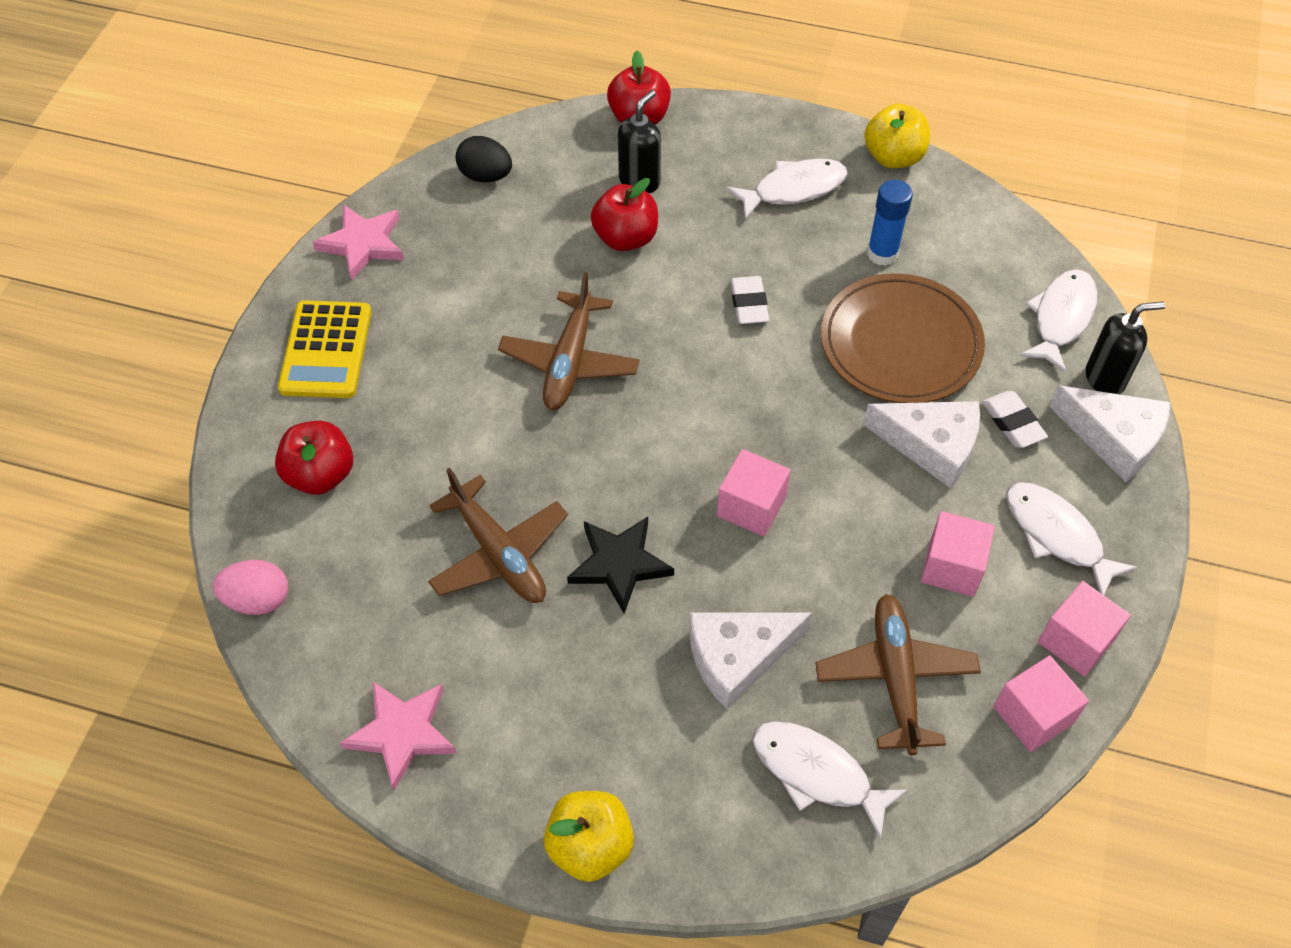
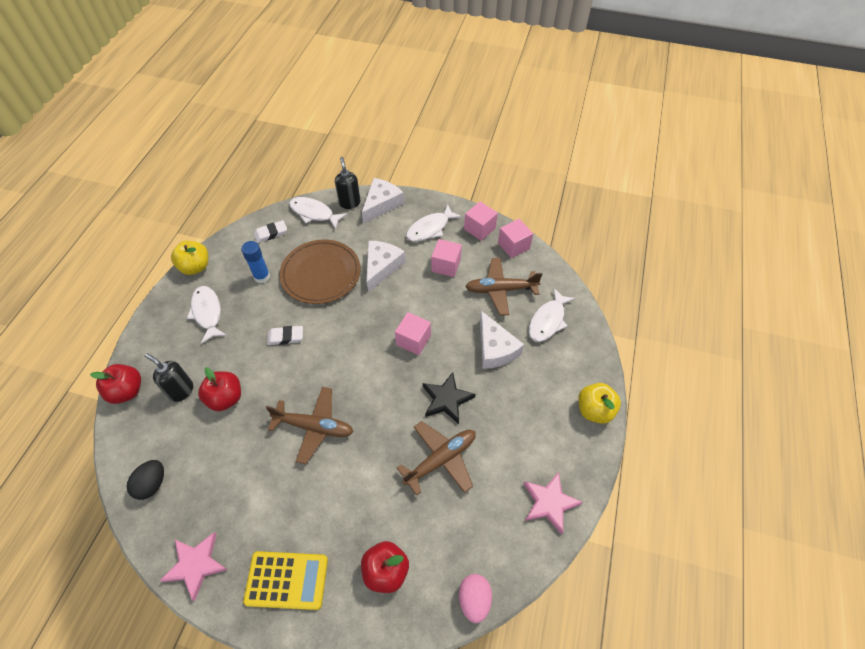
camera: 90 degrees left, 0 degrees up
(1012, 423) = (371, 237): white eraser -> white eraser (271, 233)

